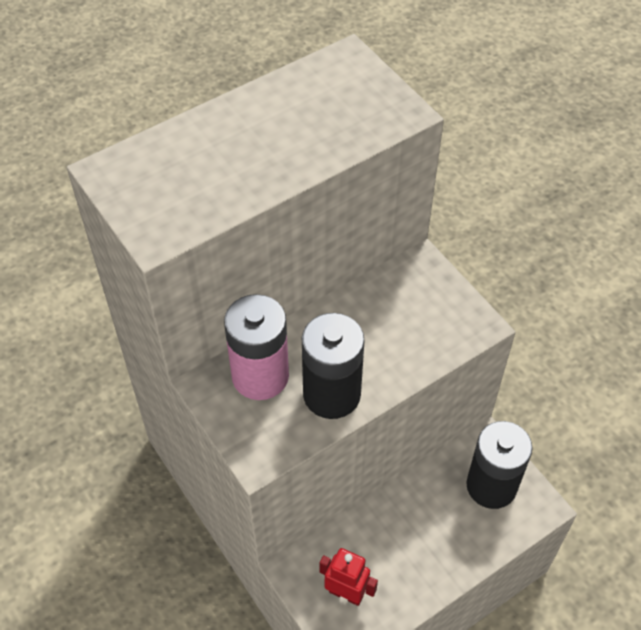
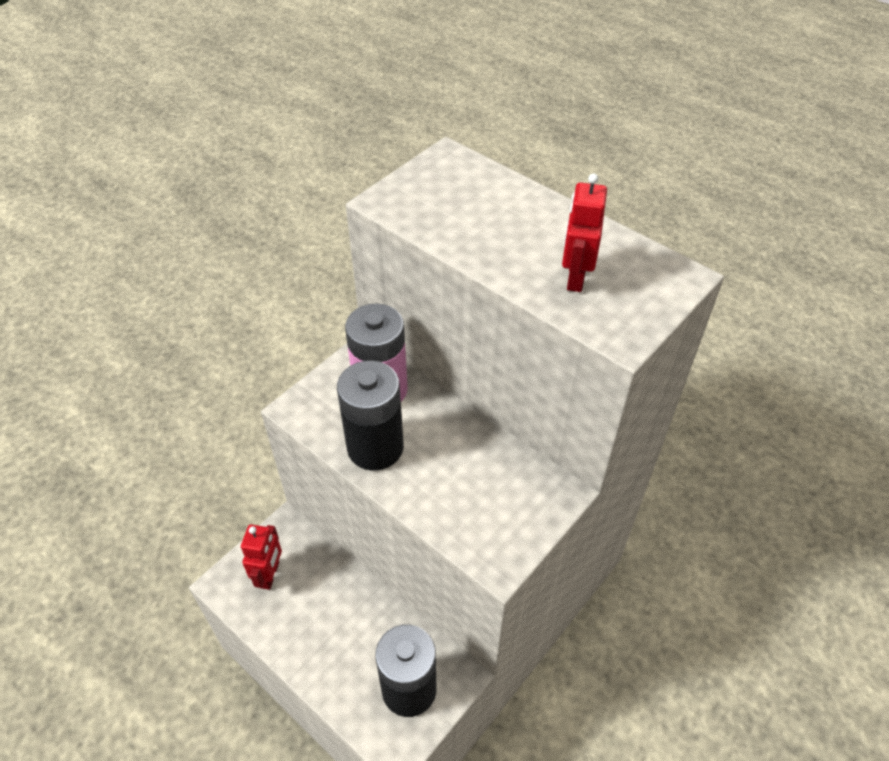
camera: 75 degrees right, 5 degrees down
(326, 122) = (575, 278): none -> red robot

